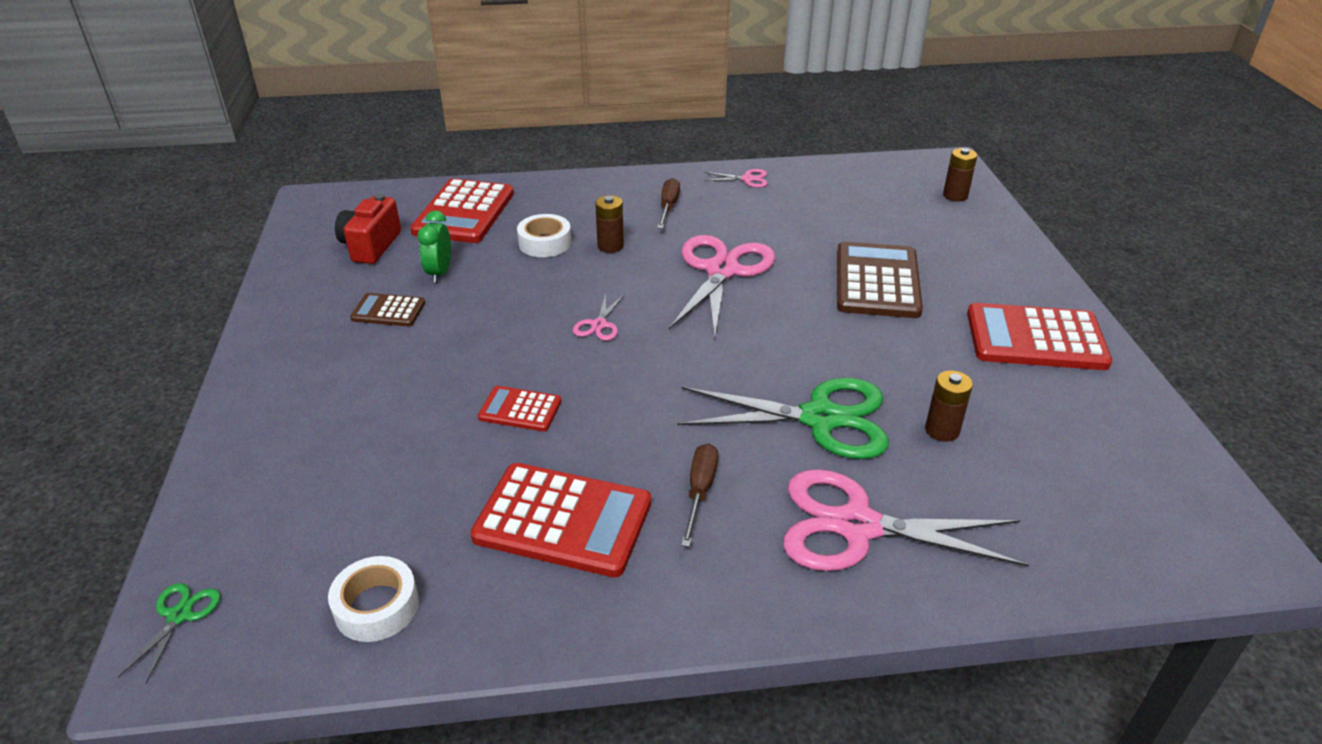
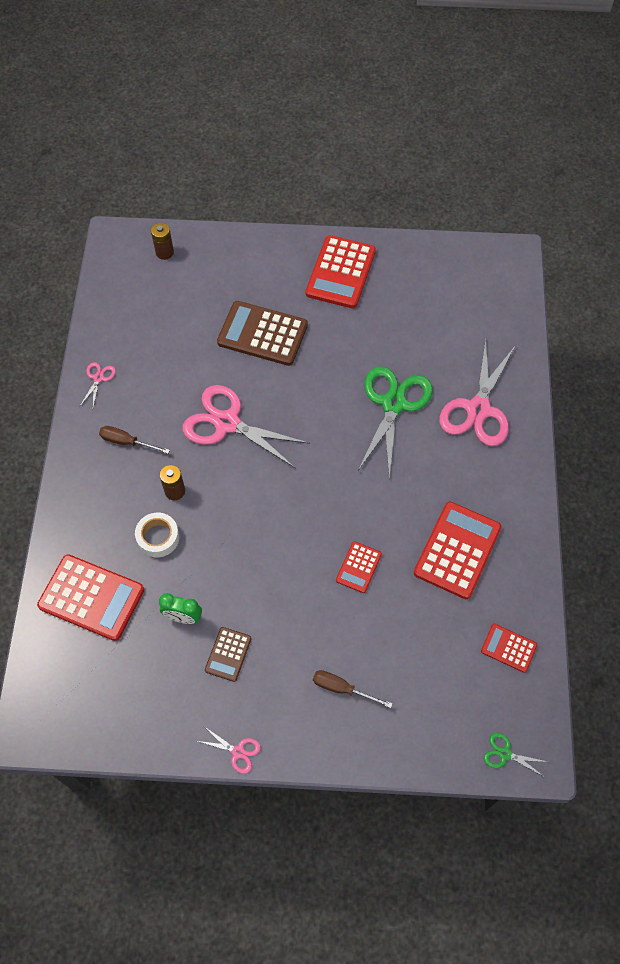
camera: 80 degrees left, 25 degrees up
(371, 246) = (127, 673): red camera -> none
(376, 606) = (508, 648): white tape -> red calculator
(599, 325) = (276, 511): pink scissors -> pink scissors (238, 752)
(700, 491) = (444, 478): brown screwdriver -> brown screwdriver (342, 688)
(942, 430) = (413, 348): brown battery -> none

